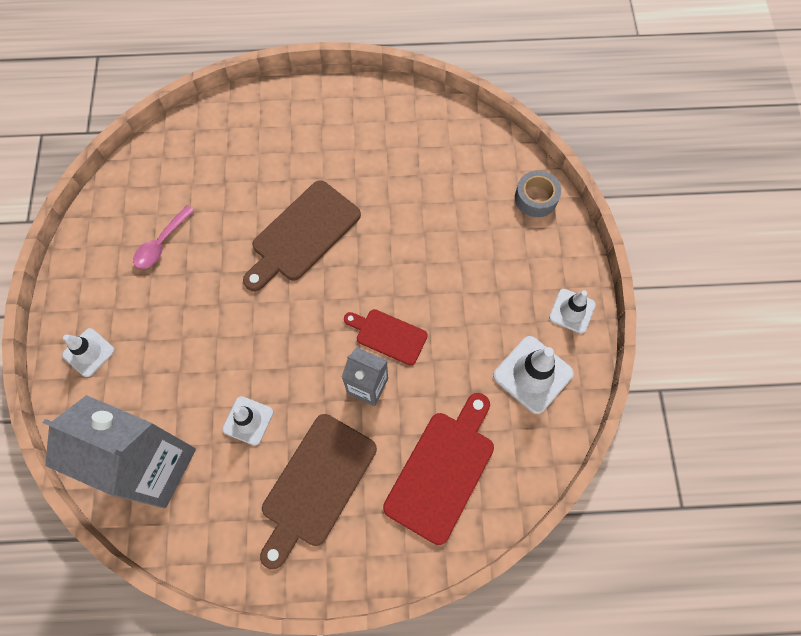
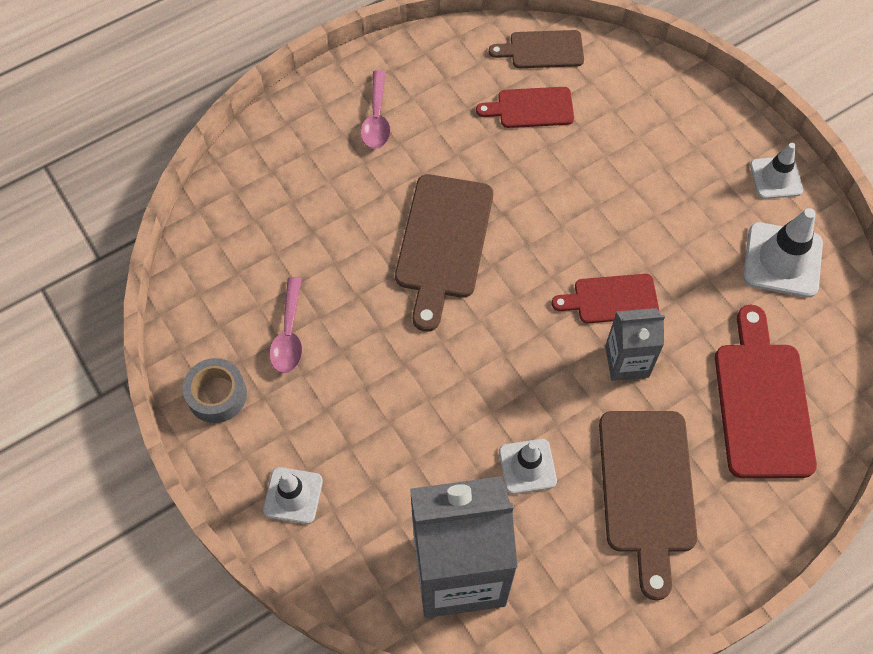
camera: 30 degrees left, 5 degrees down
(319, 126) = (377, 119): none -> pink spoon
(429, 170) = (531, 108): none -> red cutting board
(466, 132) = (542, 50): none -> brown cutting board
(536, 198) = (661, 83): grey tape -> grey tape (217, 395)

